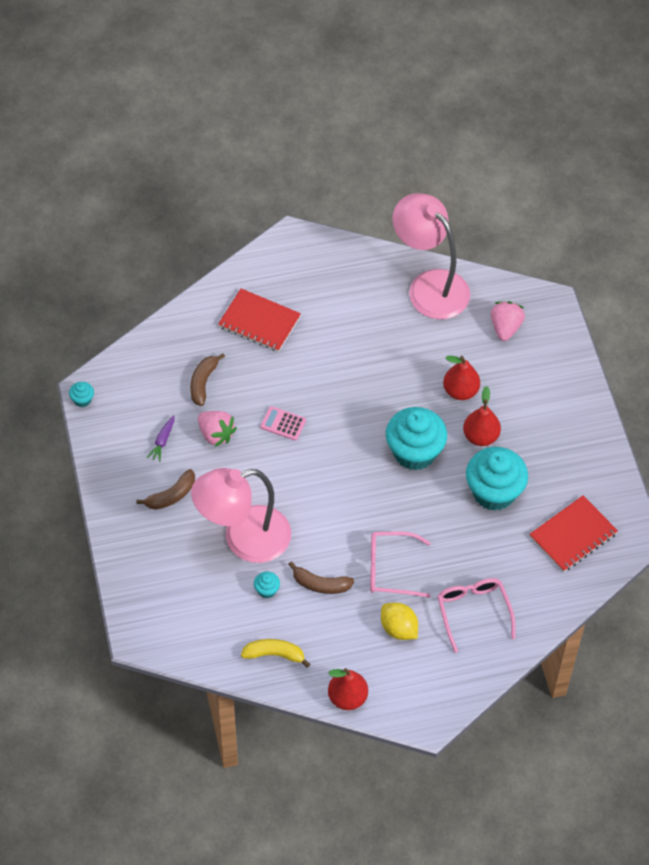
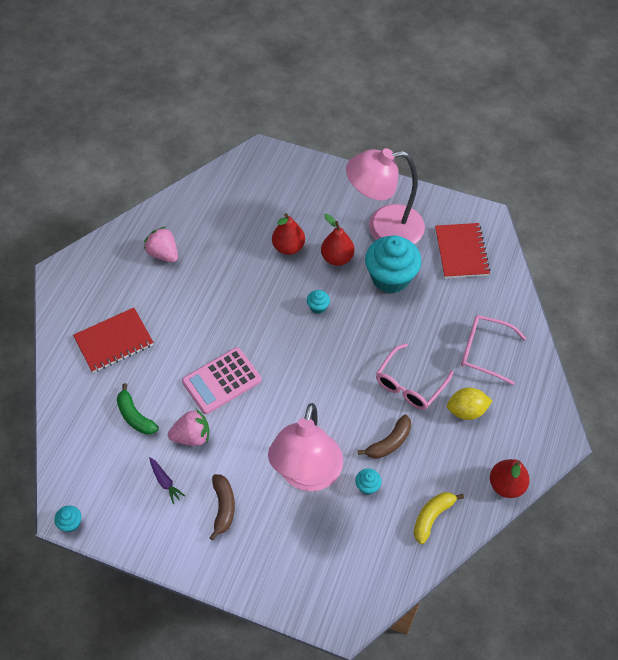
camera: 55 degrees left, 0 degrees up
(203, 382) = (135, 416): brown banana -> green banana
(283, 424) = (221, 381): pink calculator -> pink calculator, size x1.76
(414, 452) = (318, 307): turquoise cupcake -> turquoise cupcake, size x0.41
(429, 286) = (182, 213): pink lamp -> pink lamp (384, 228)
(505, 328) = (258, 189): pink strawberry -> pink strawberry (163, 254)

